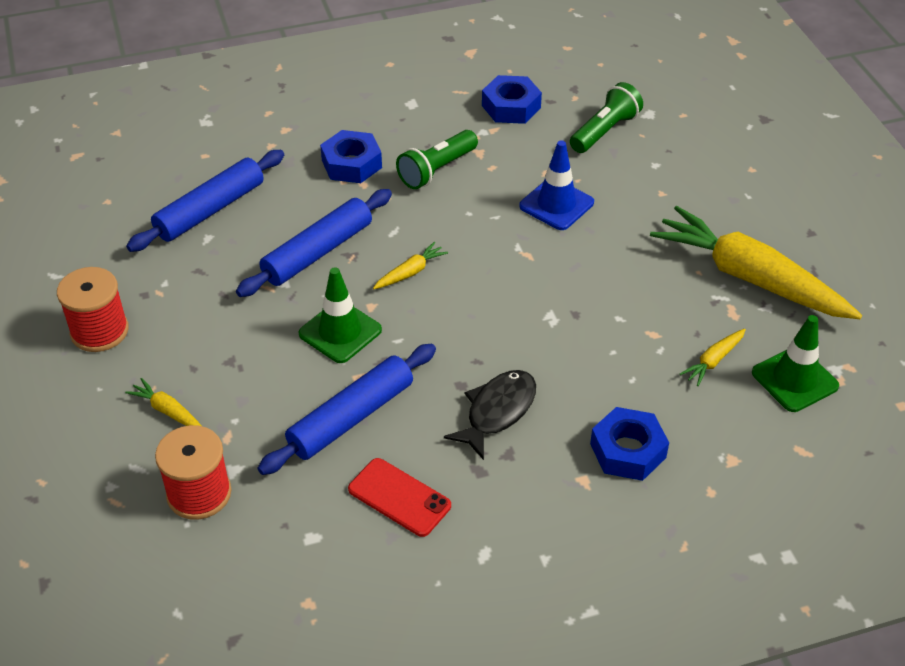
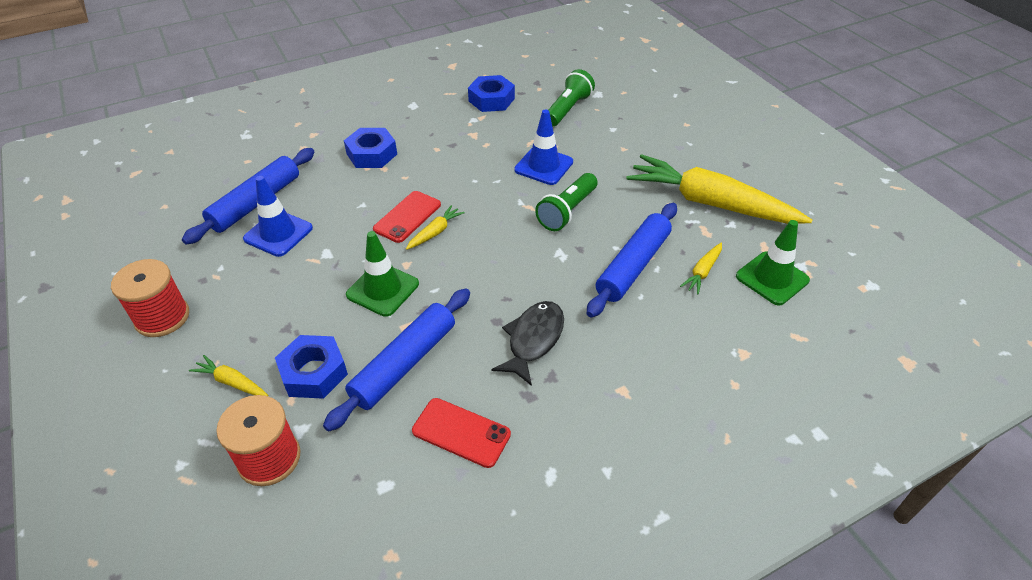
camera: 10 degrees left, 0 degrees up
(232, 251) = (278, 233): none -> blue traffic cone
(318, 252) = (353, 226): blue rolling pin -> blue rolling pin (633, 266)
(381, 249) = (407, 217): none -> red phone
(437, 170) = (442, 151): green flashlight -> green flashlight (567, 211)
(627, 450) = (654, 358): blue nut -> blue nut (313, 372)

